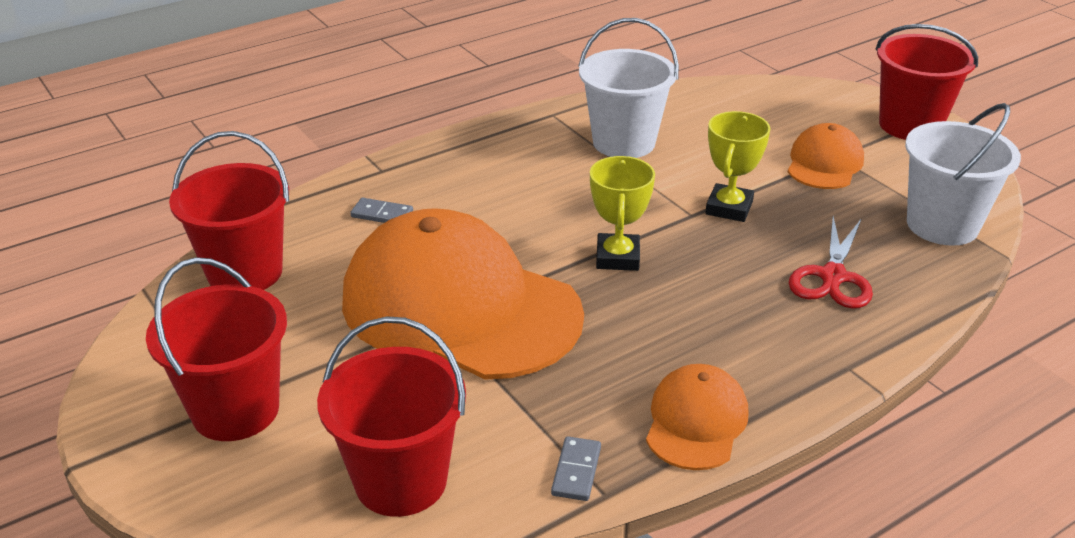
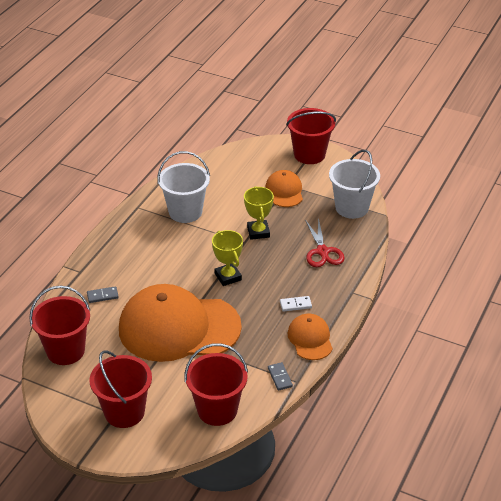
camera: 30 degrees left, 5 degrees up
(711, 348) = (295, 305): none -> white domino

